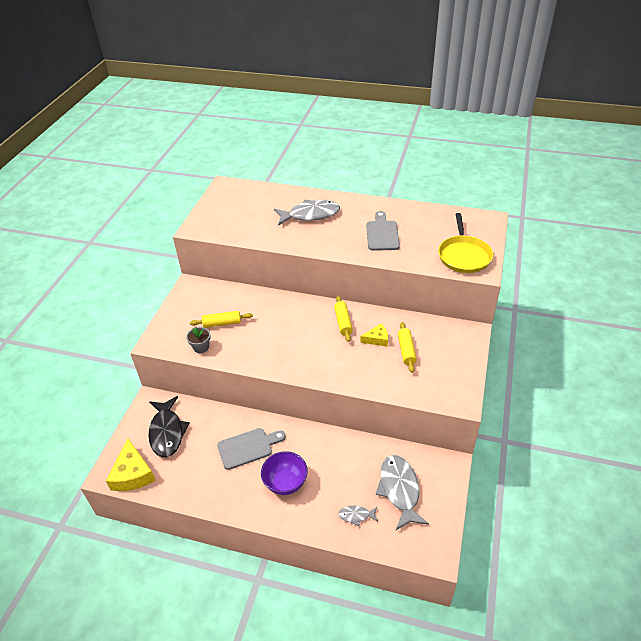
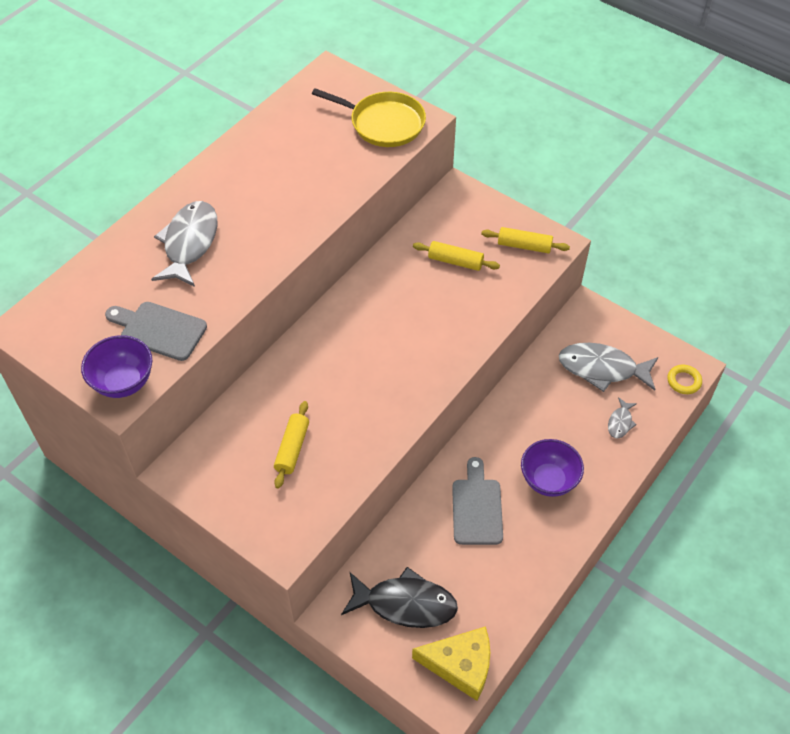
camera: 70 degrees left, 10 degrees up
(201, 347) = (328, 488): grey flower pot -> none
(205, 226) = (123, 382): none -> purple bowl
(343, 322) = (371, 306): yellow rolling pin -> yellow rolling pin (524, 246)
(377, 339) = (421, 282): yellow cheese -> none
(382, 234) = (288, 182): grey cutting board -> grey cutting board (159, 330)
(419, 552) = (683, 381): none -> yellow ring

